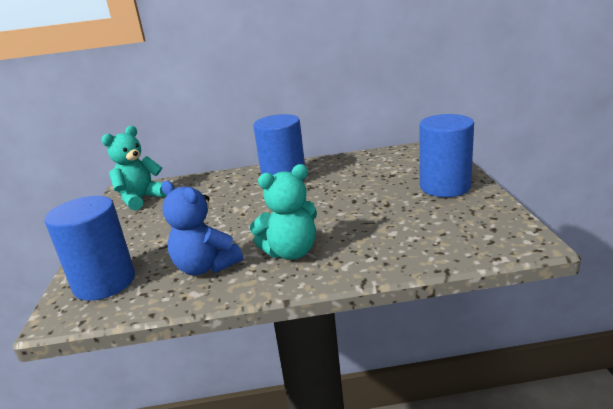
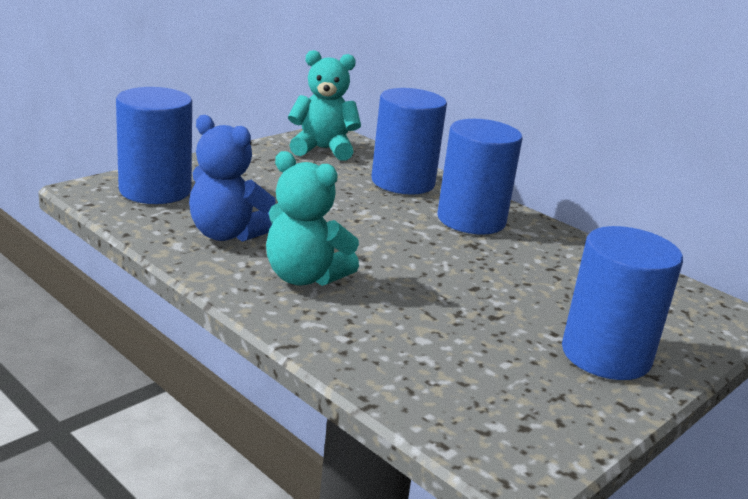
camera: 45 degrees right, 0 degrees up
(205, 267) = (227, 234): blue teddy bear -> blue teddy bear turned 60 degrees counterclockwise
(217, 185) = (403, 182): none -> blue cylinder

